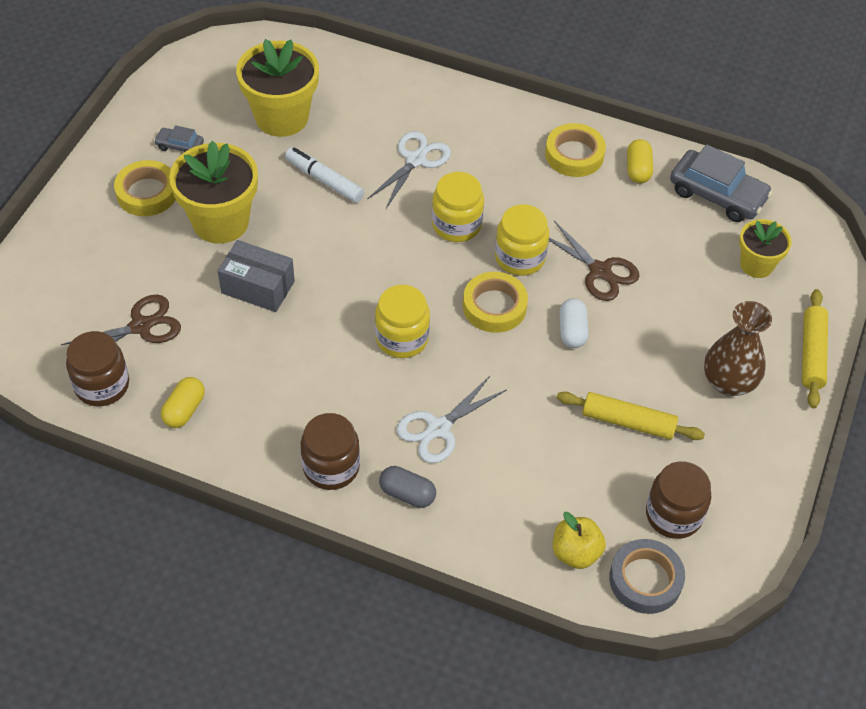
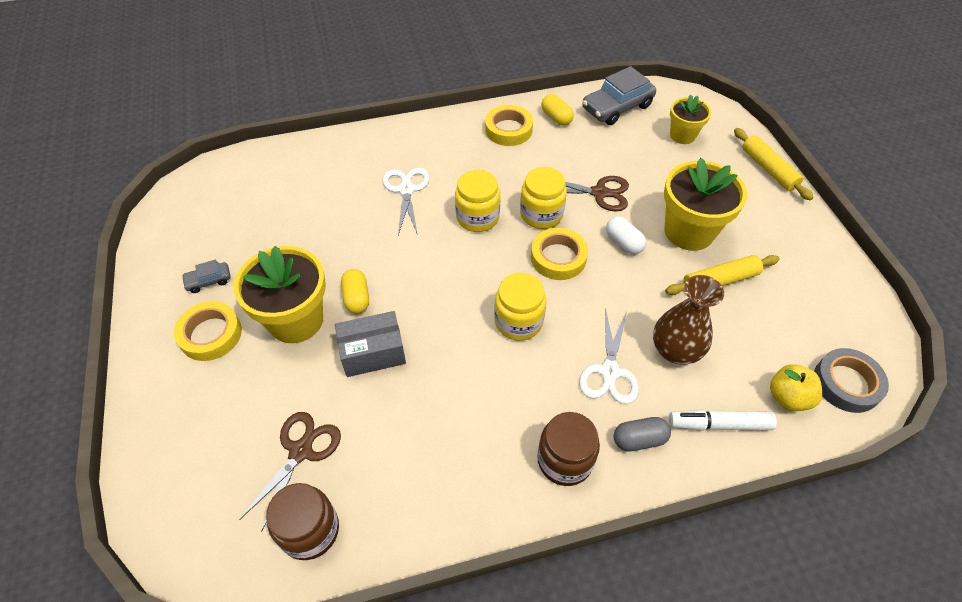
camera: 35 degrees left, 0 degrees up
(184, 410) = (403, 499): yellow capsule -> yellow capsule (357, 298)
(282, 117) = (276, 214): yellow flower pot -> yellow flower pot (688, 231)
(324, 180) = (352, 241): white marker -> white marker (719, 424)
(673, 515) = (812, 324): brown jar -> none
(717, 194) = (617, 107): grey car -> grey car turned 150 degrees clockwise
(728, 382) = (746, 215): brown vase -> brown vase (675, 350)

